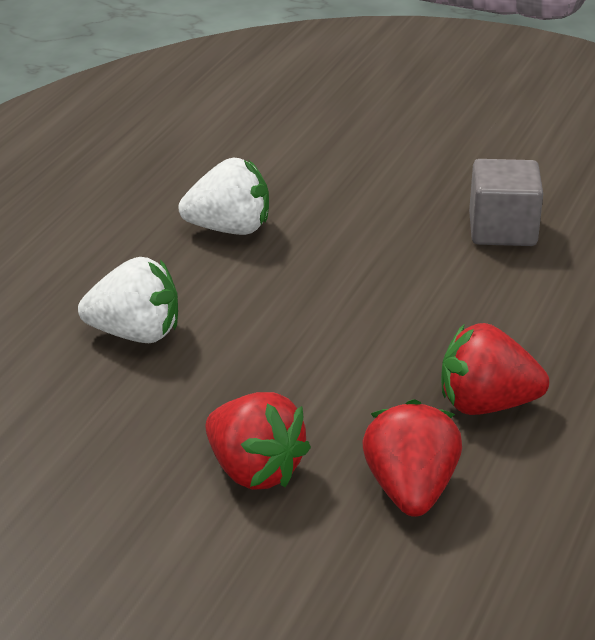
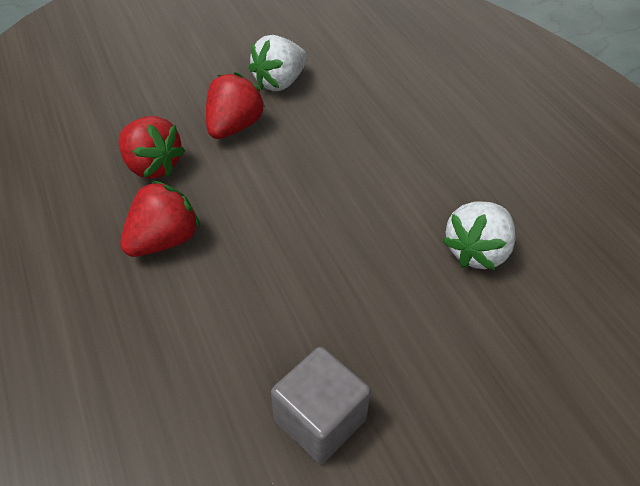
camera: 130 degrees right, 15 degrees up
(135, 334) = (392, 147): white strawberry -> white strawberry (279, 82)
(254, 471) = (234, 127): red strawberry -> red strawberry turned 120 degrees clockwise

